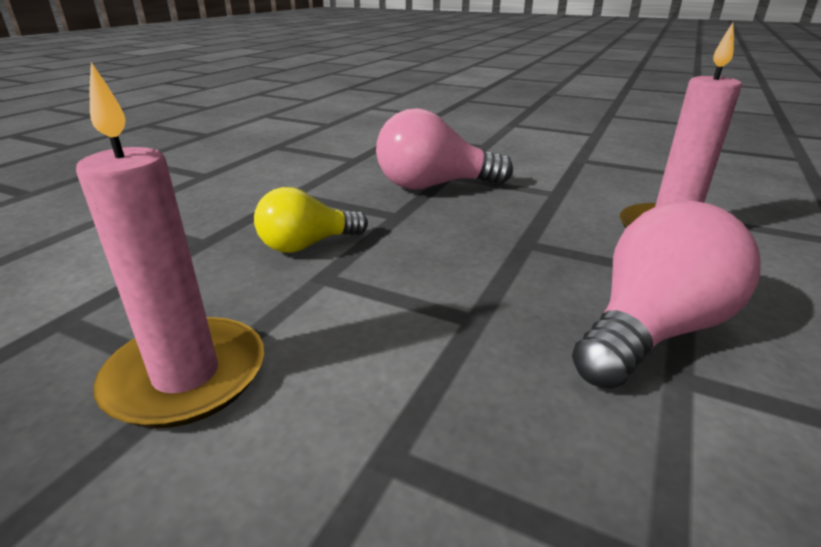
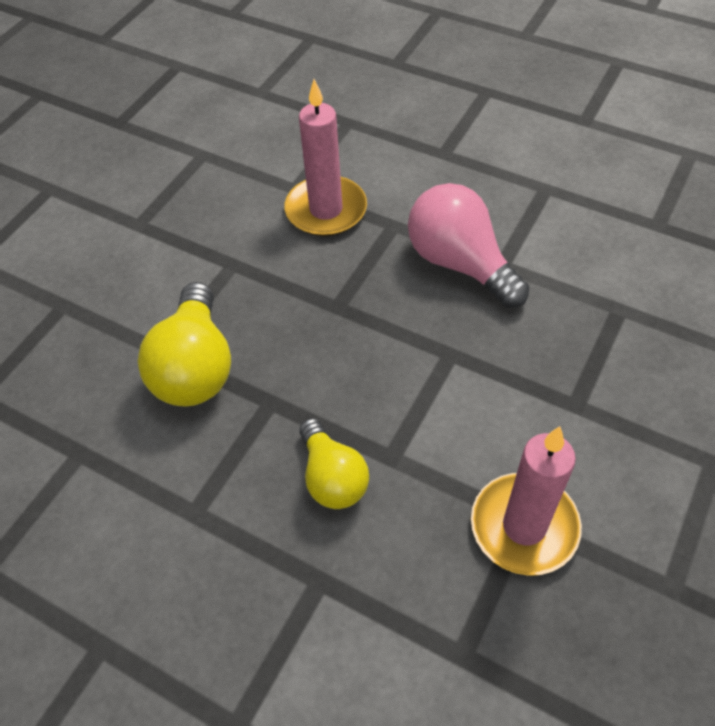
camera: 85 degrees left, 25 degrees up
(433, 186) = (195, 367): pink light bulb -> yellow light bulb

